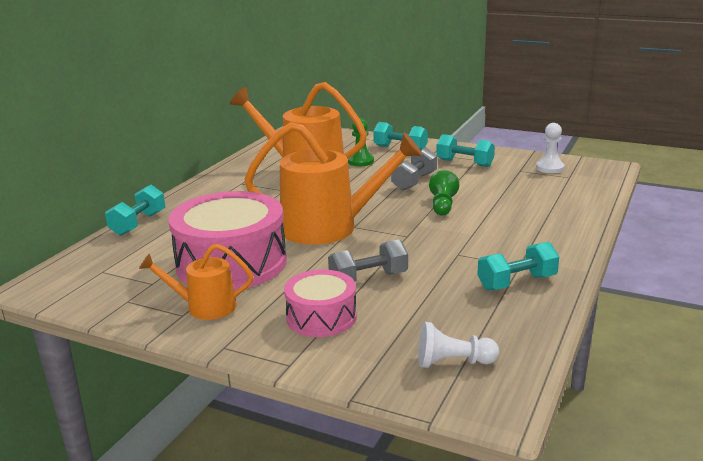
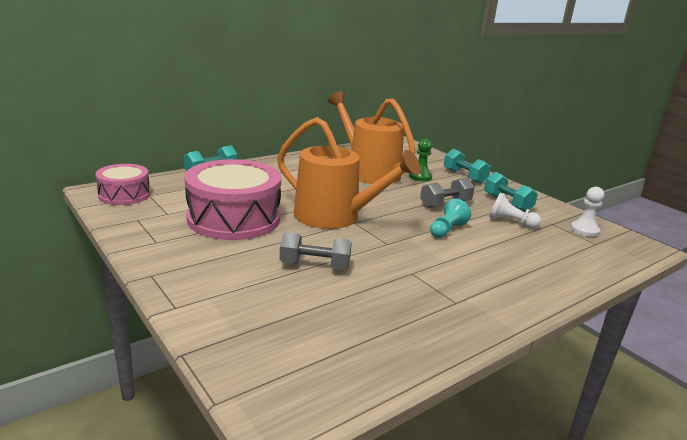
camera: 25 degrees right, 0 degrees up
(205, 307) = (177, 242): orange watering can -> none
(321, 317) = (243, 281): pink drum -> pink drum (124, 195)
(442, 205) = (447, 230): green pawn -> turquoise pawn
(453, 362) = (296, 361): white pawn -> white pawn (511, 222)
(516, 282) = (435, 316): turquoise dumbbell -> none

